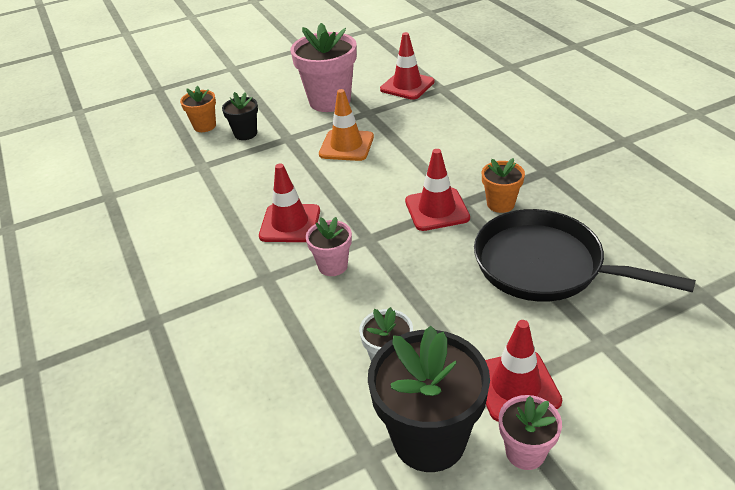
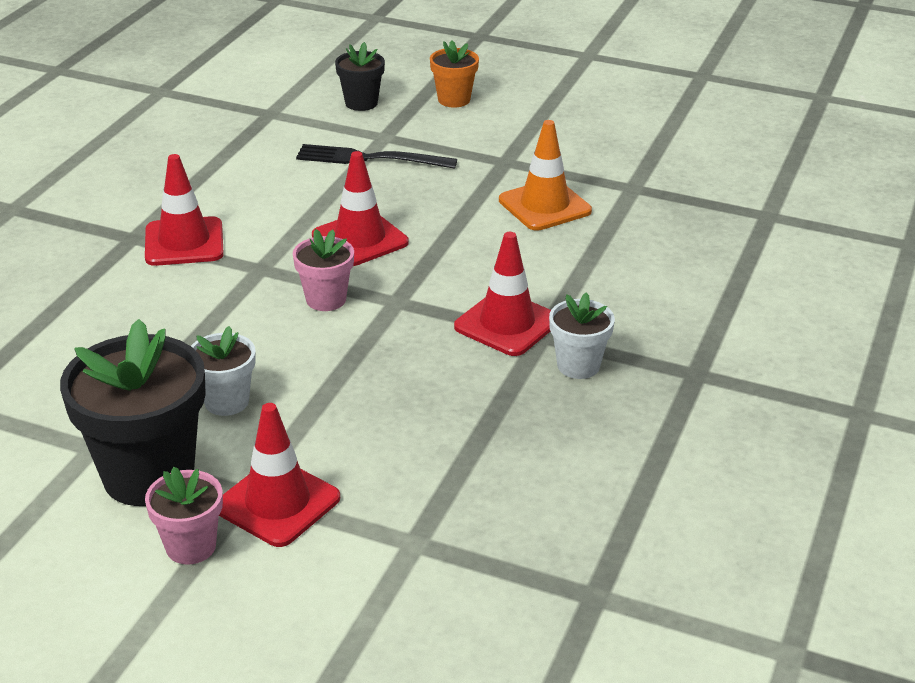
camera: 45 degrees right, 5 degrees down
(215, 182) = (368, 158): none -> black fork
(245, 134) = (475, 131): black flower pot -> black flower pot (361, 103)
(330, 101) = (617, 150): pink flower pot -> none
(407, 86) = (734, 187): red traffic cone -> red traffic cone (184, 242)
(500, 204) = (578, 366): orange flower pot -> white flower pot
(545, 265) = (501, 447): black pan -> none

